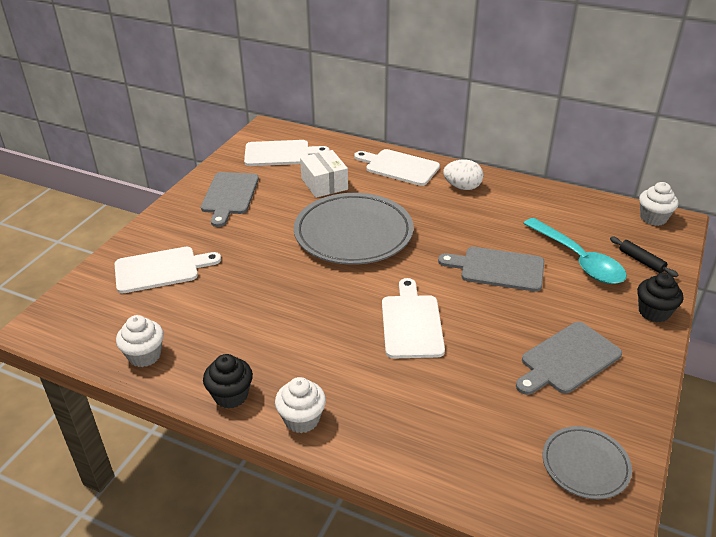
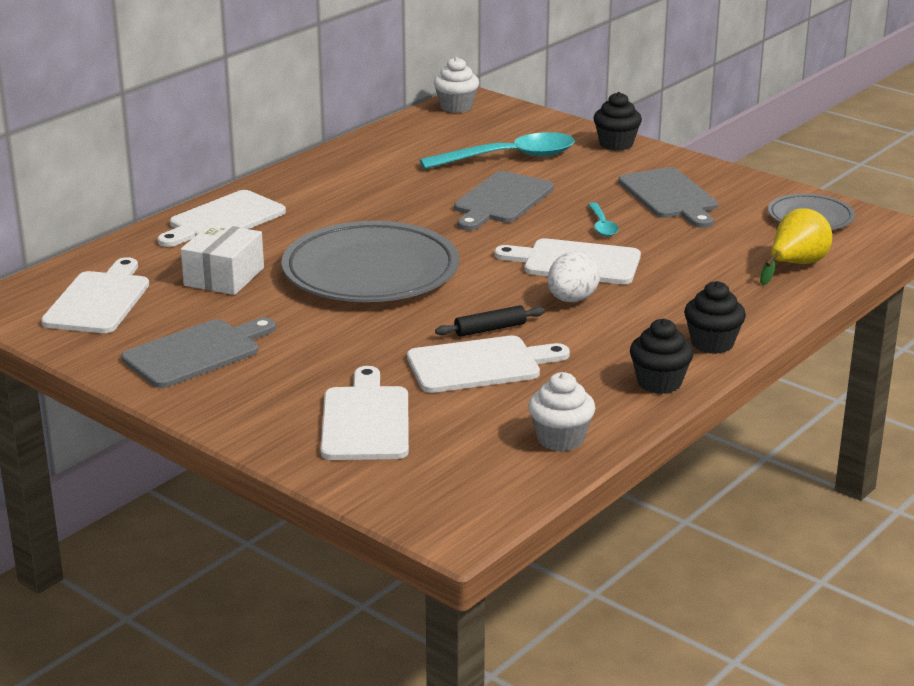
camera: 75 degrees left, 10 degrees down
(229, 196) = (196, 352): grey cutting board -> grey cutting board turned 60 degrees counterclockwise
(239, 302) = (479, 365): none -> white cutting board
(302, 419) = (712, 343): white cupcake -> black cupcake
(324, 184) = (224, 277): white box -> white box turned 60 degrees counterclockwise
(462, 187) = (310, 189): white egg -> white egg (572, 299)
(472, 462) = (795, 265): none -> yellow pear
(484, 327) = (602, 225): none -> turquoise spoon
(641, 261) = (529, 130): black rolling pin -> black rolling pin (490, 329)

